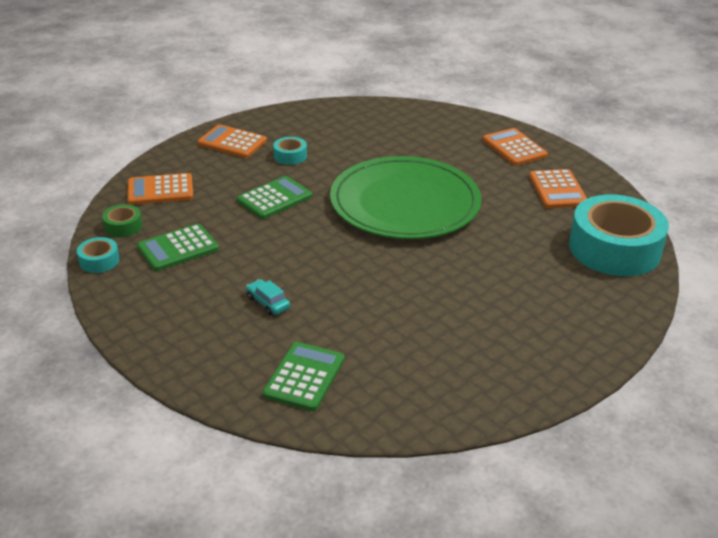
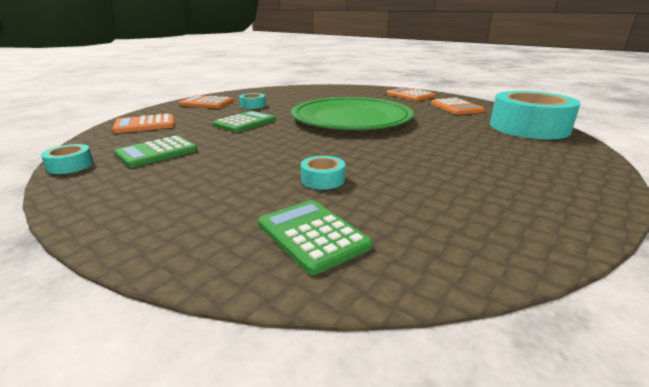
camera: 10 degrees left, 10 degrees down
(123, 226) = (104, 144): green tape -> none
(268, 303) = (252, 179): turquoise car -> none
(304, 377) = (312, 235): green calculator -> green calculator turned 45 degrees counterclockwise
(333, 312) = (322, 179): none -> turquoise tape

